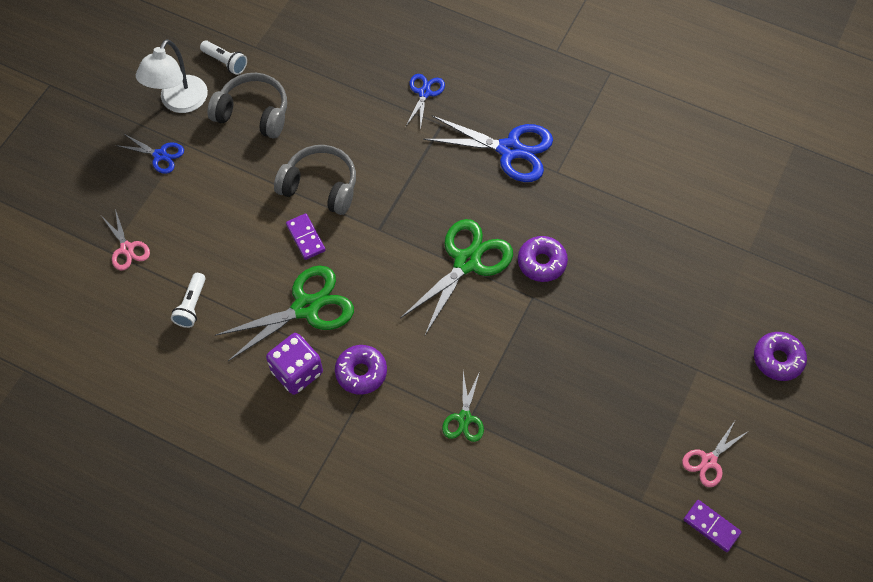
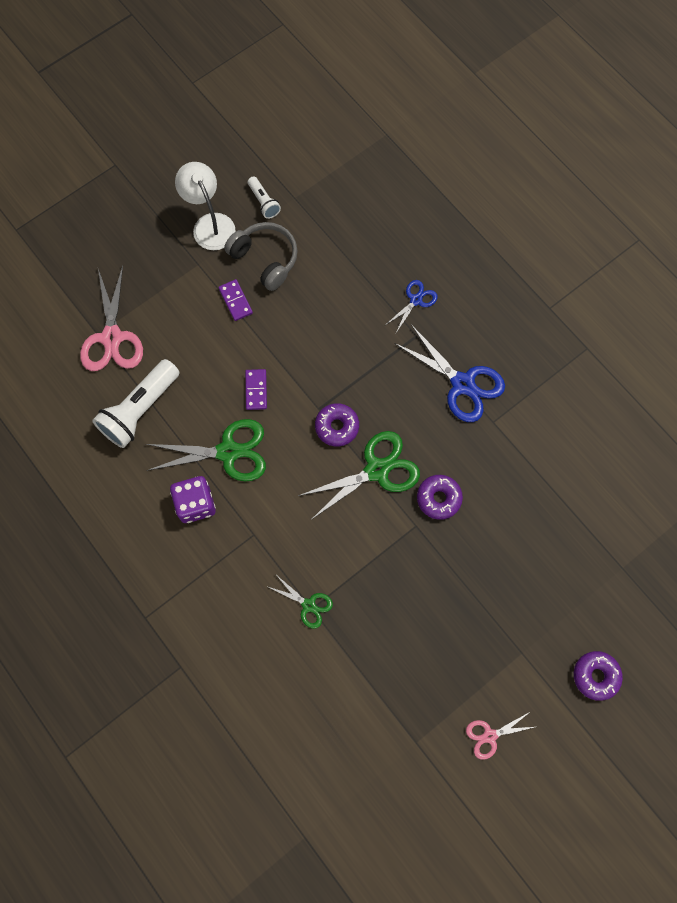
camera: 25 degrees right, 10 degrees up
(127, 248) = (112, 338): pink scissors -> pink scissors, size x1.86
(160, 155) = (174, 266): blue scissors -> none
(179, 102) = (210, 224): white lamp -> white lamp turned 105 degrees clockwise
(191, 305) = (140, 410): white flashlight -> white flashlight, size x1.97
(320, 186) = (289, 349): grey headphones -> none
(361, 372) = (245, 528): purple donut -> purple donut (337, 427)
(464, 418) = (308, 605): green scissors -> green scissors turned 90 degrees counterclockwise
(711, 526) = (462, 791): purple domino -> purple domino (235, 301)

